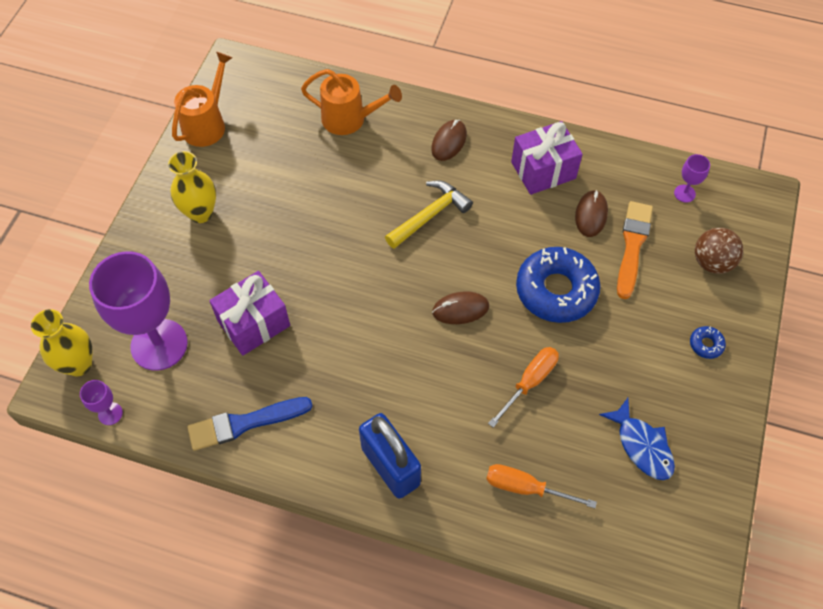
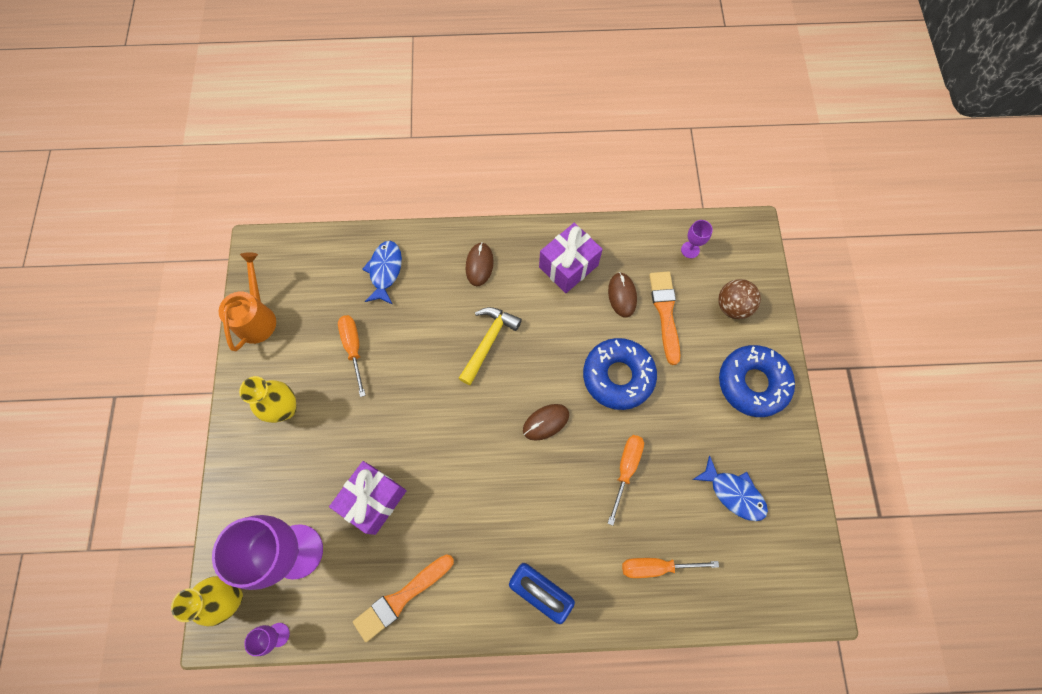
camera: 20 degrees left, 10 degrees up
(245, 423) = (401, 598): blue brush -> orange brush
(290, 179) = (353, 348): none -> orange screwdriver
(350, 119) = (385, 271): orange watering can -> blue fish
(706, 344) = (752, 383): blue donut -> blue donut, size x2.45

